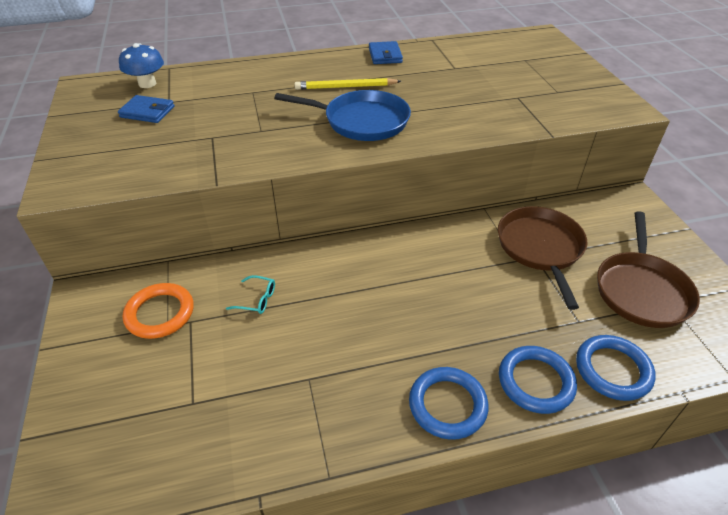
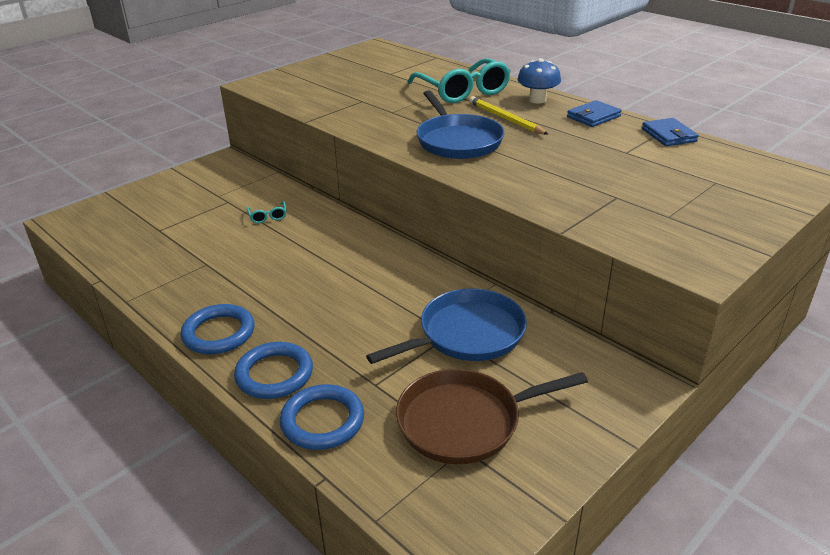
camera: 60 degrees right, 10 degrees down
(147, 84) = (404, 60): blue mushroom -> blue mushroom (537, 100)
(147, 112) = (368, 73): blue wallet -> blue wallet (669, 135)
(160, 313) = (227, 189): orange ring -> none
(265, 84) = (462, 91): none -> turquoise glasses
(540, 248) = (467, 334): brown pan -> blue pan

